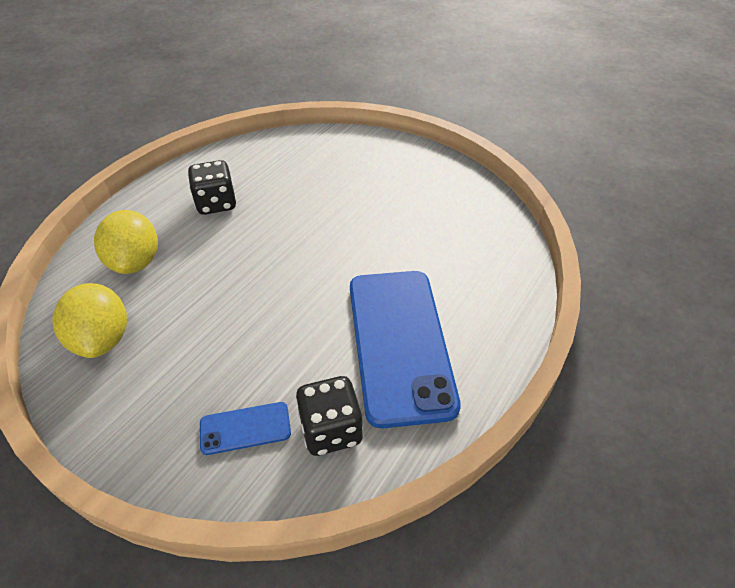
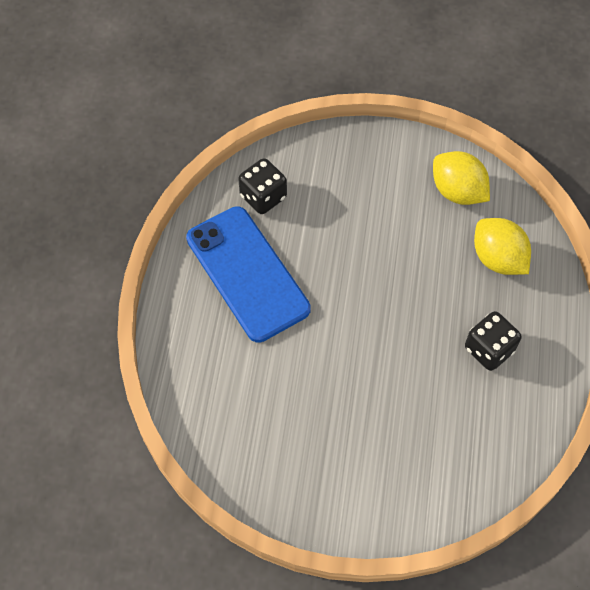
camera: 155 degrees right, 15 degrees up
(245, 428) = (316, 177): blue phone -> none

